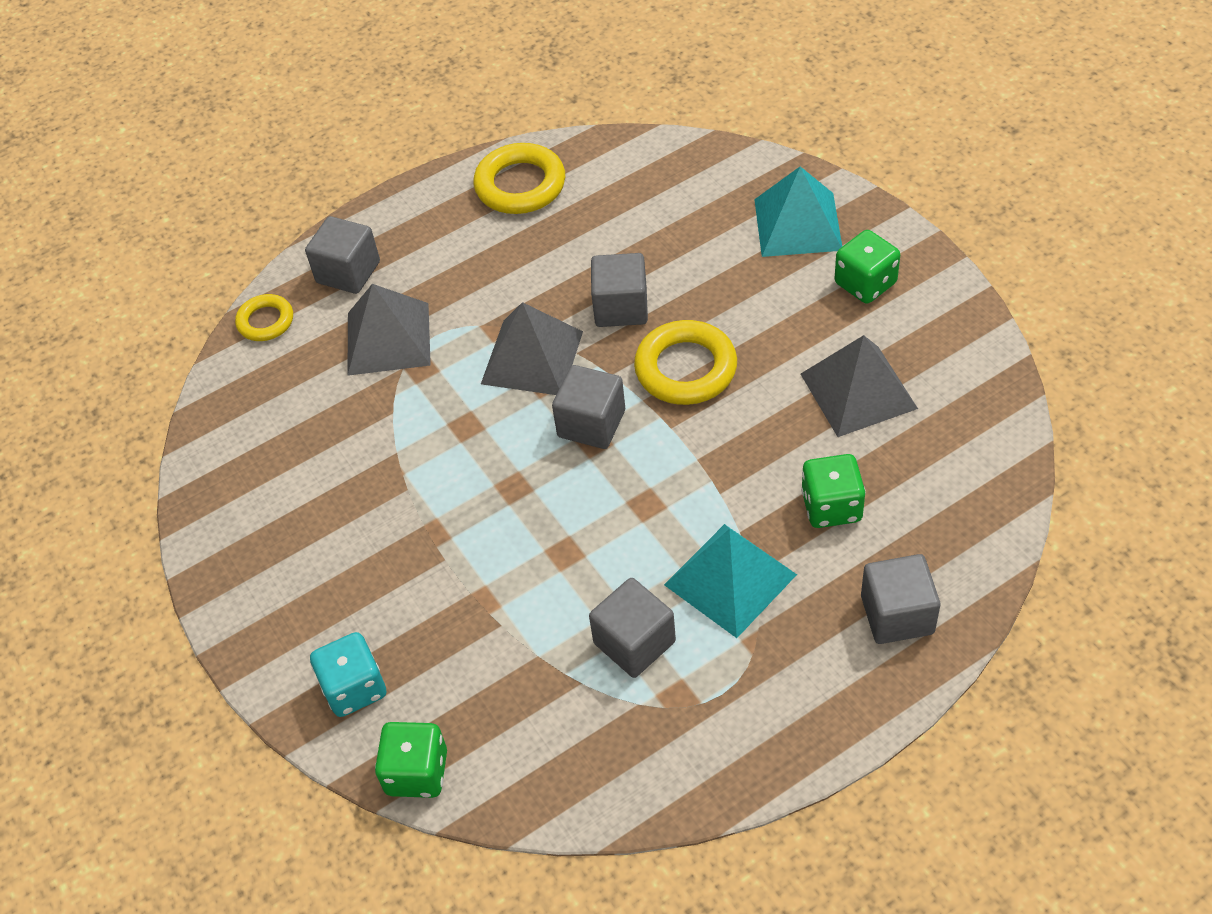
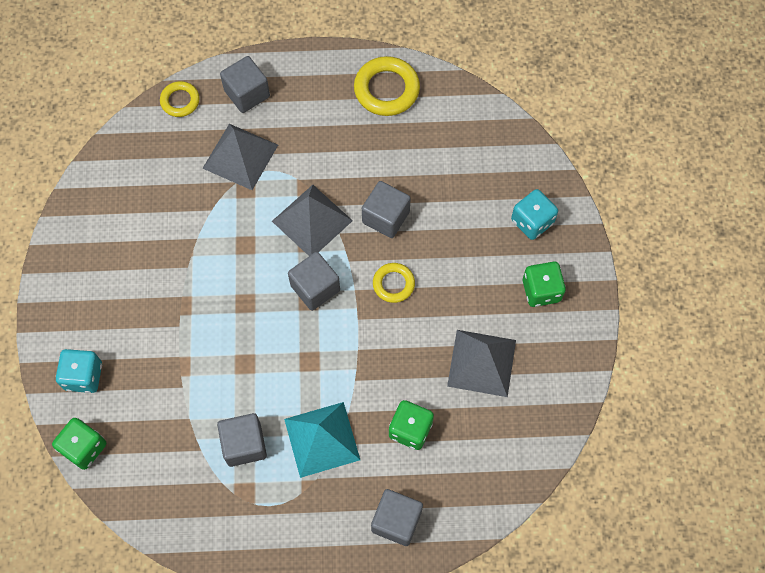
camera: 25 degrees right, 15 degrees up
(686, 368) = (393, 284): yellow ring -> yellow ring, size x0.60
(797, 224) = (532, 222): turquoise pyramid -> turquoise dice

